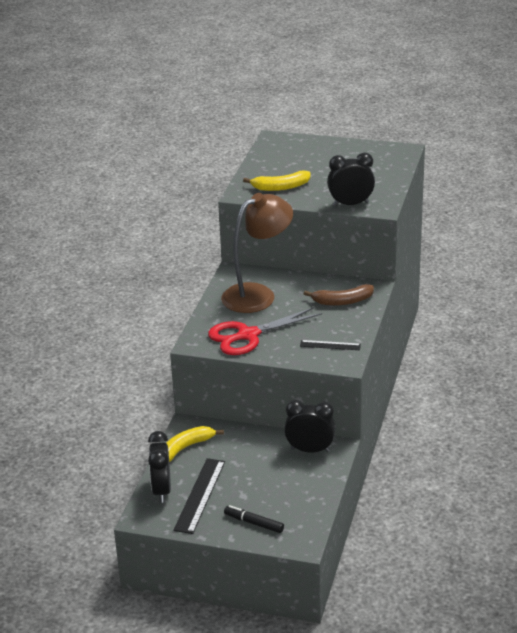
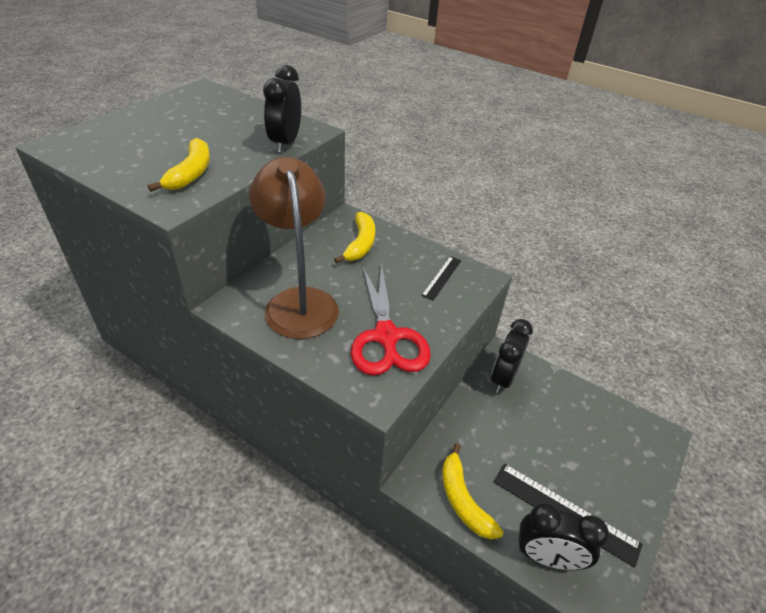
camera: 75 degrees left, 10 degrees up
(254, 523) = (624, 470): black marker -> none
(342, 301) = (360, 244): brown banana -> yellow banana

